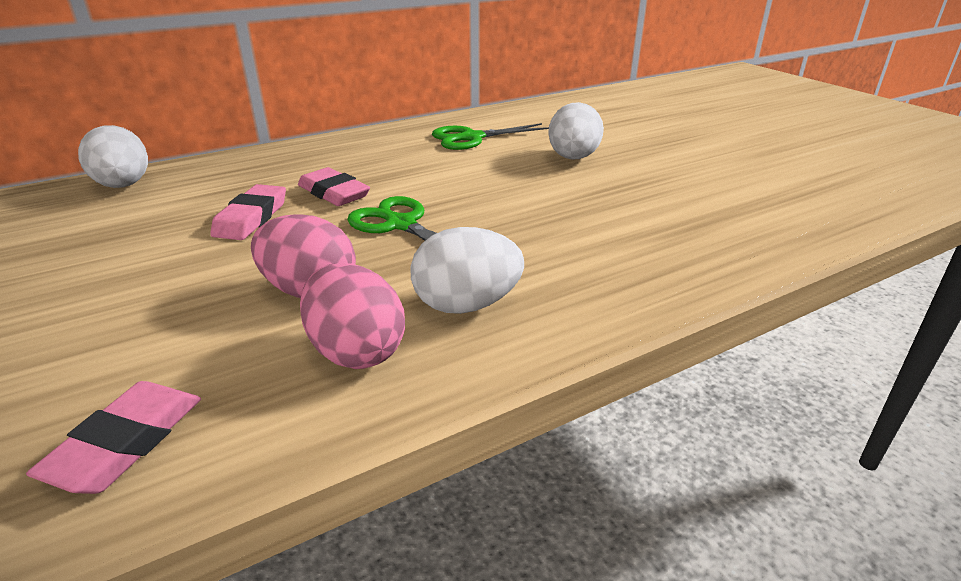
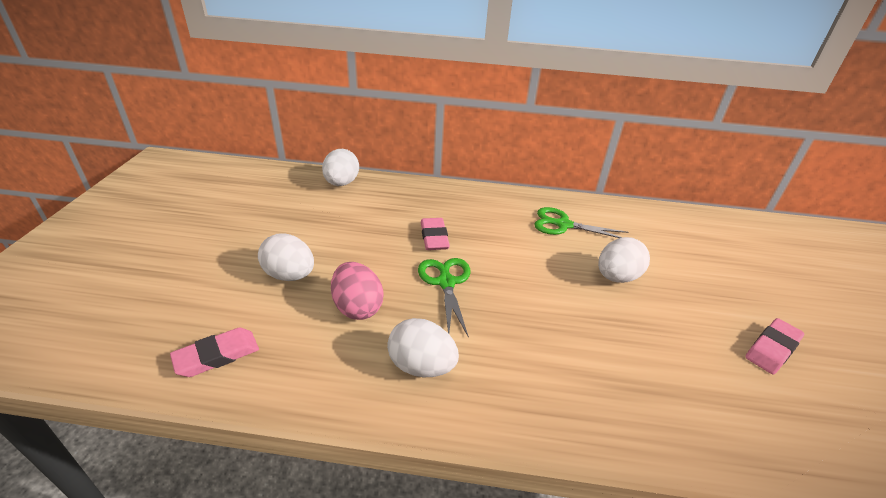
camera: 35 degrees right, 5 degrees up
(153, 302) = (290, 275): none -> white egg
(251, 218) = (377, 237): pink eraser -> pink eraser (772, 349)
(356, 351) = (341, 363): pink egg -> none

